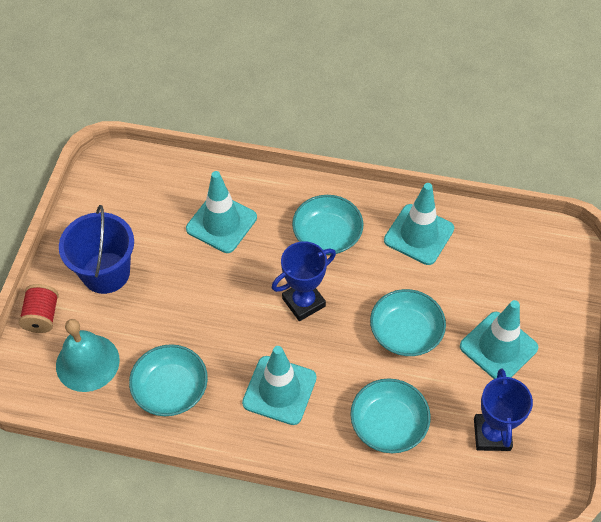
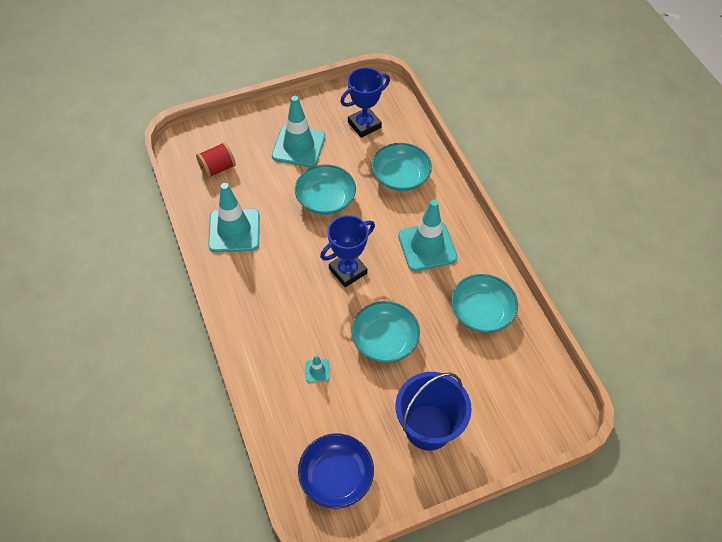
camera: 125 degrees left, 0 degrees up
(42, 316) = (502, 446): red spool -> red spool (217, 168)
(87, 362) = (509, 382): turquoise bell -> none
(124, 189) = (336, 476): none -> blue bowl
(221, 223) = (317, 371): turquoise traffic cone -> turquoise traffic cone, size x0.43
(303, 302) = (348, 271): blue trophy -> blue trophy turned 60 degrees counterclockwise
(327, 235) = (276, 289): turquoise bowl -> turquoise bowl (384, 340)

